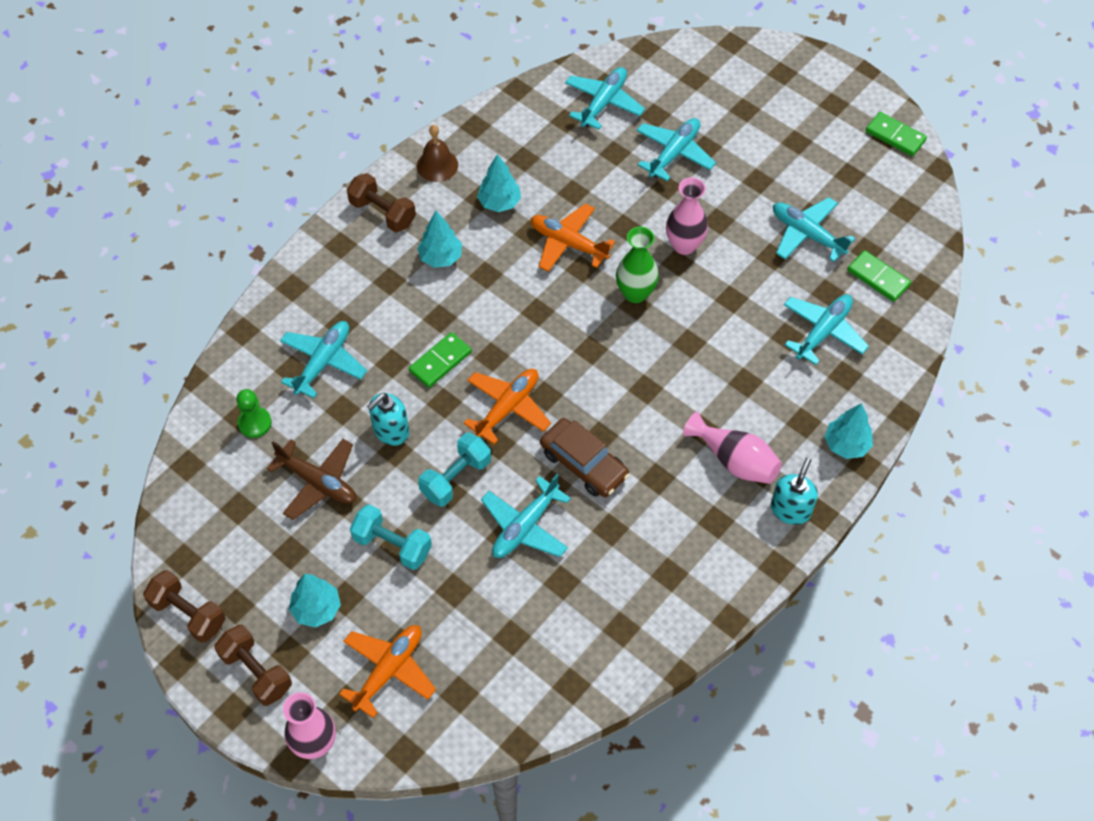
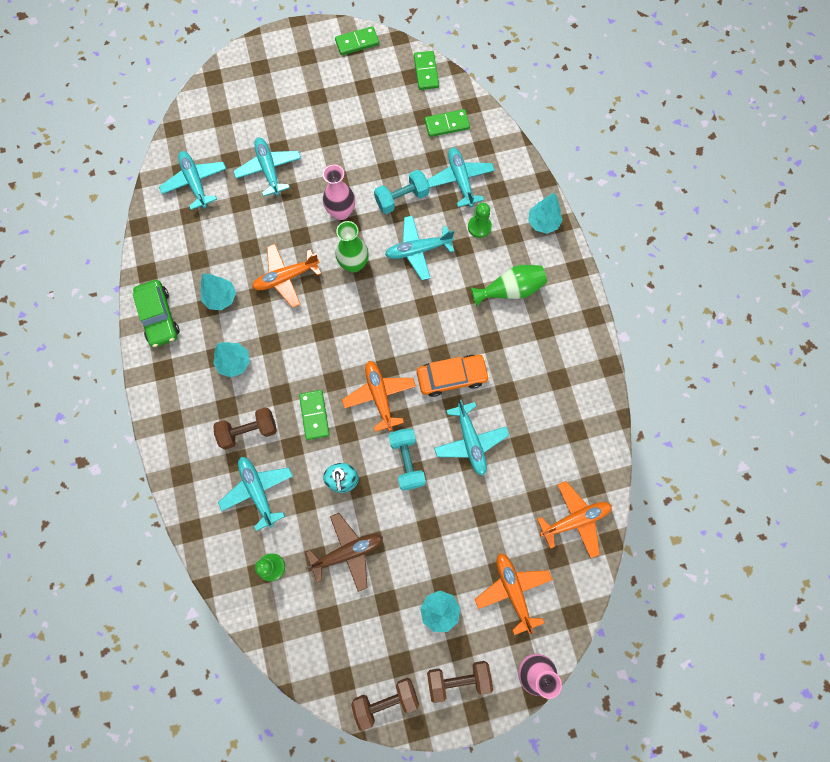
camera: 55 degrees left, 15 degrees up
(382, 213) = (169, 377): brown dumbbell -> brown dumbbell (248, 431)
(392, 545) = (427, 532): turquoise dumbbell -> turquoise dumbbell (402, 198)
(437, 165) = (159, 317): brown bell -> green car
(515, 689) = (575, 520): none -> orange plane
(584, 464) = (452, 377): brown car -> orange car
(735, 460) = (510, 290): pink vase -> green vase
(783, 384) = (479, 227): none -> green pawn
(790, 509) = (563, 282): turquoise soap dispenser -> none
(807, 234) = (387, 139): turquoise plane -> turquoise plane (418, 250)
(923, 219) = (426, 72): none -> green domino

